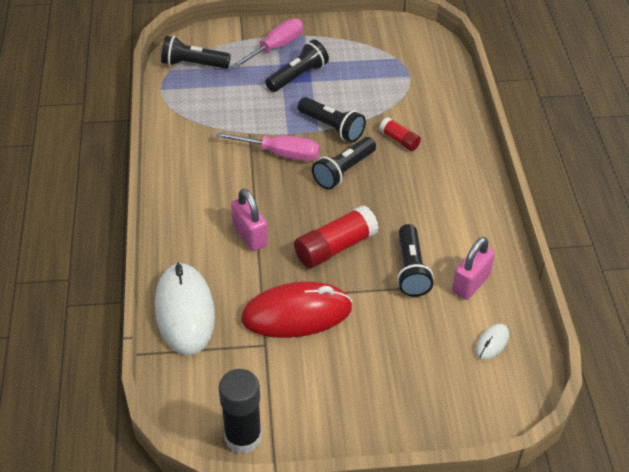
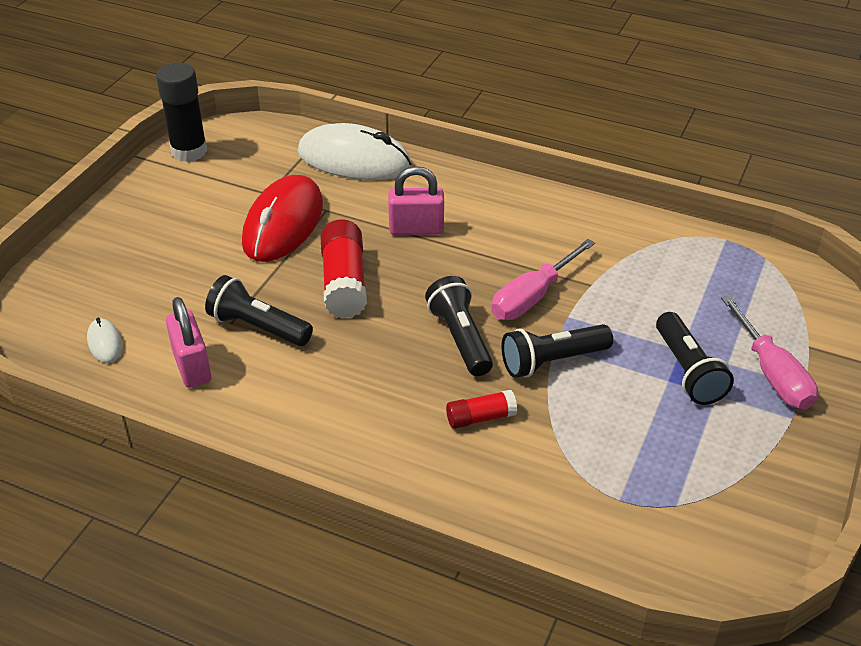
camera: 120 degrees right, 5 degrees down
(193, 64) = (768, 281): black flashlight -> none

